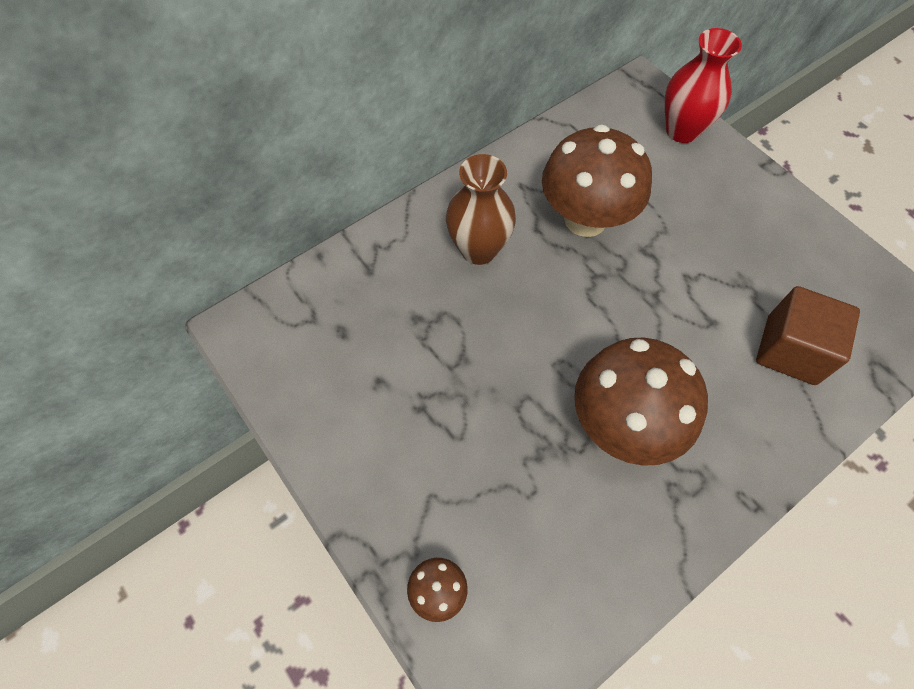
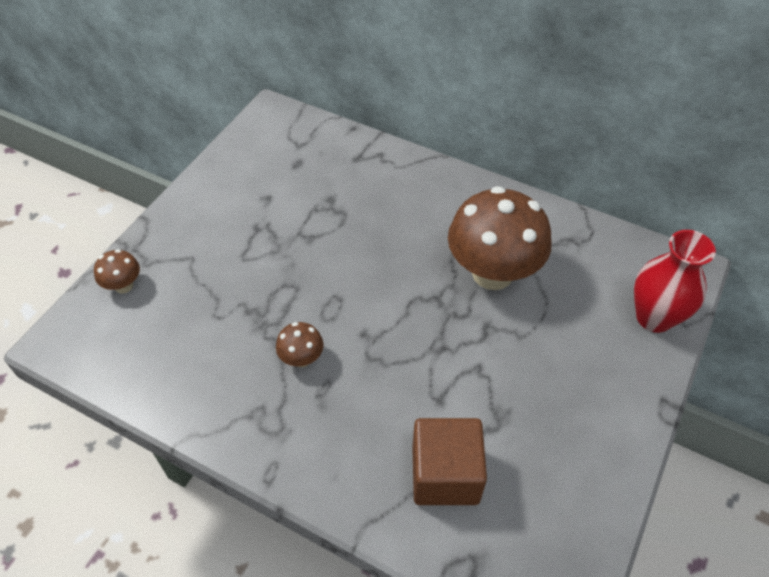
camera: 65 degrees right, 10 degrees down
(479, 249) = (415, 213): brown vase -> none
(623, 424) = (301, 358): brown mushroom -> brown mushroom, size x0.44

